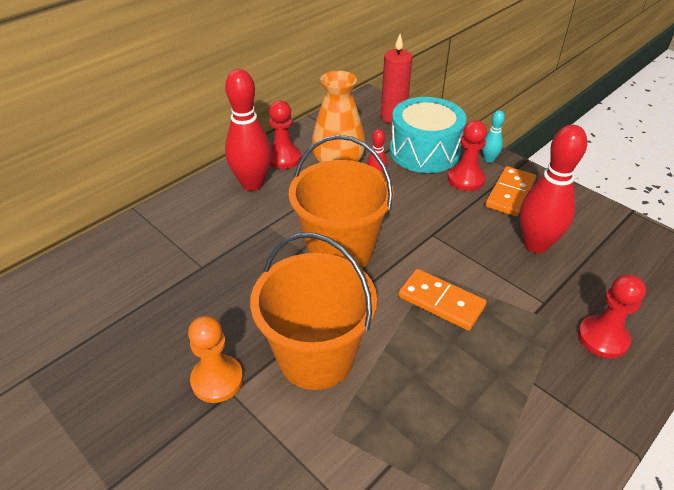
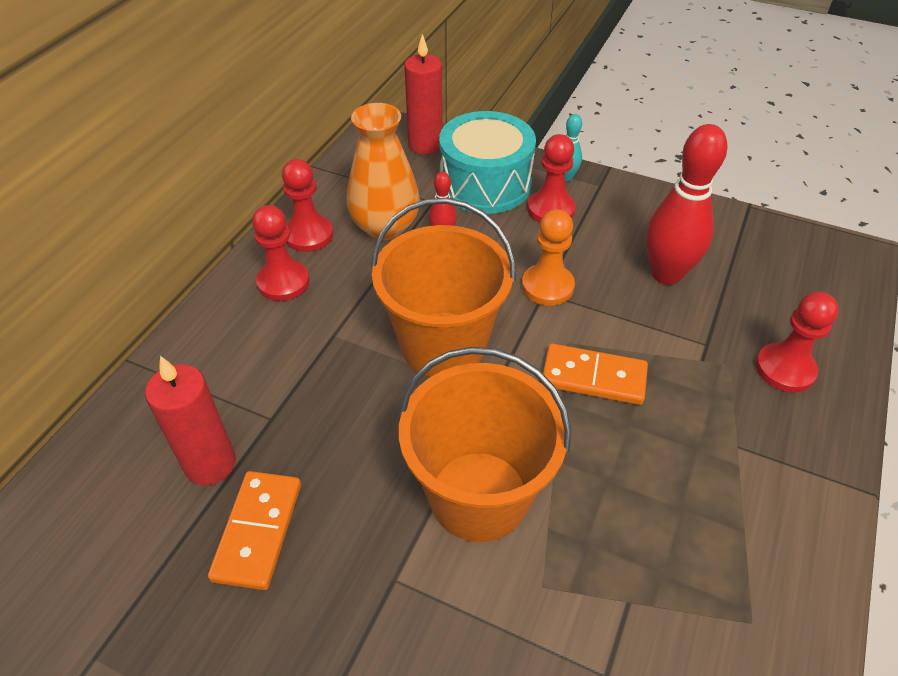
camera: 20 degrees left, 5 degrees up
(150, 284) = (210, 464): none -> red candle
(217, 380) = (368, 568): orange pawn -> orange pawn (547, 286)
(252, 184) = (283, 282): red bowling pin -> red pawn
(510, 193) = (610, 216): orange domino -> orange domino (258, 531)

